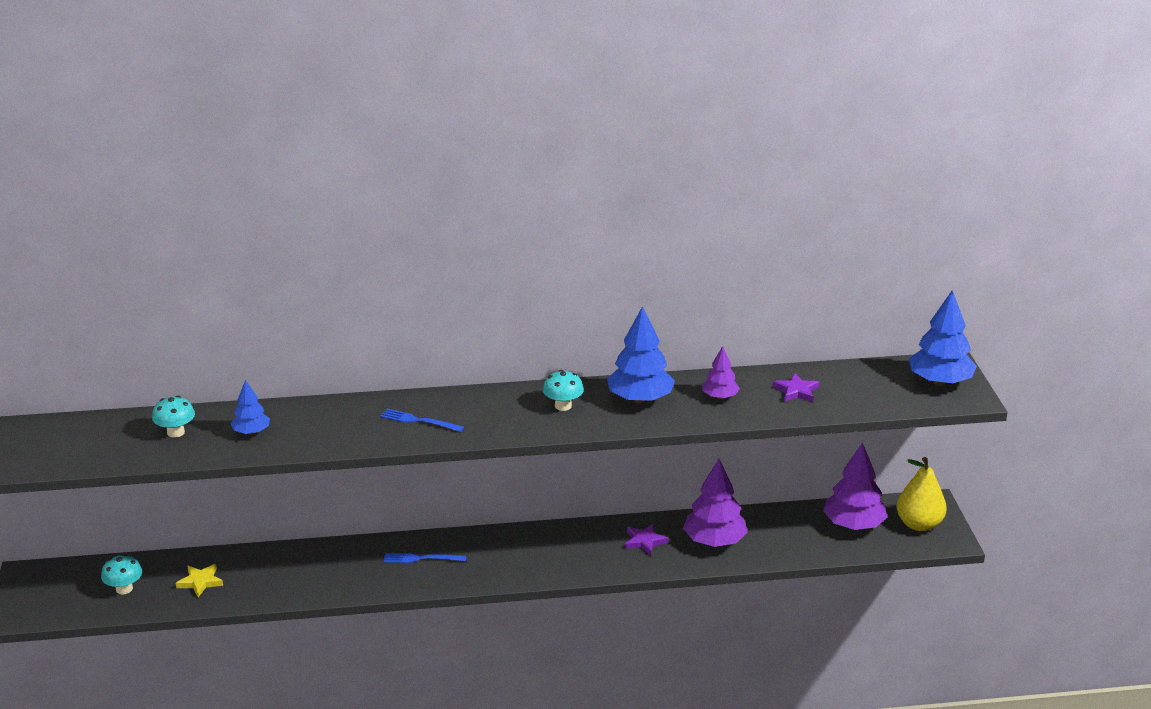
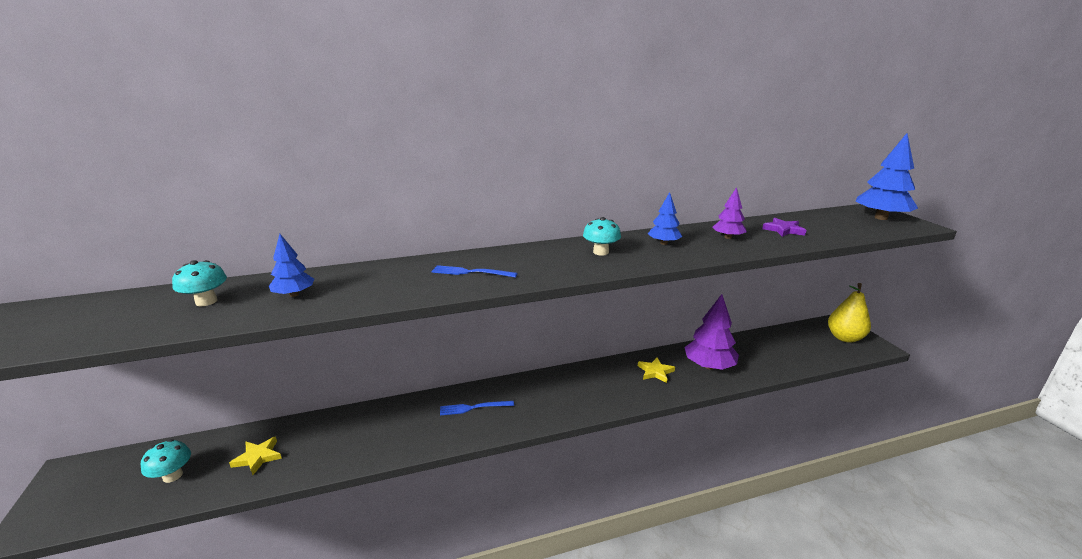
camera: 10 degrees left, 5 degrees down
(640, 399) = (664, 243): blue tree -> blue tree, size x0.56
(644, 541) = (655, 372): purple star -> yellow star
(853, 525) = (800, 343): purple tree -> none

